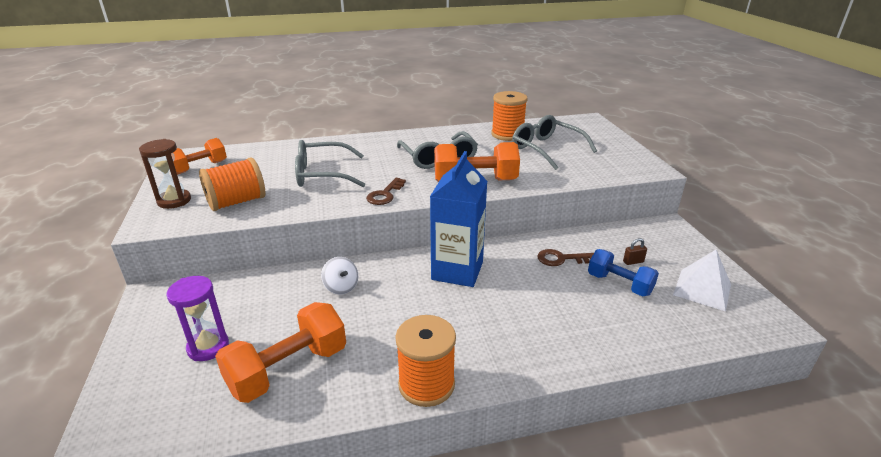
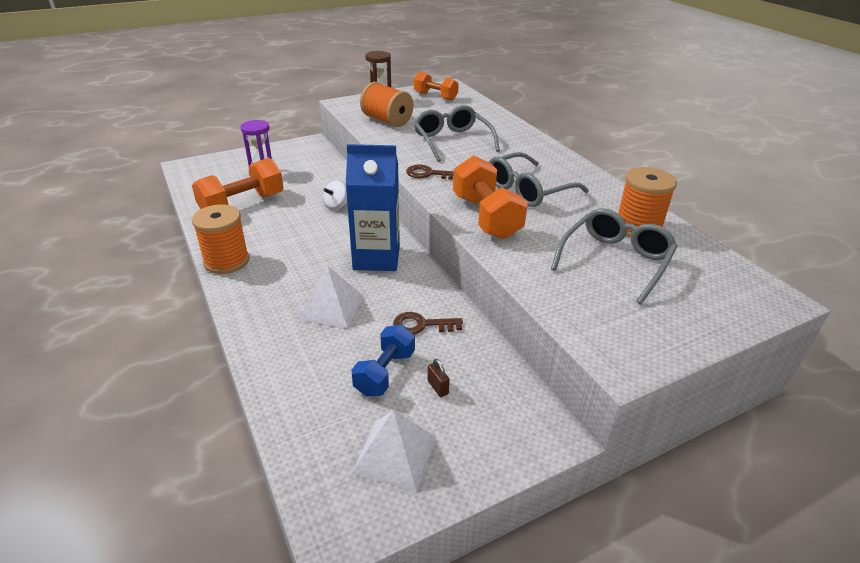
camera: 75 degrees right, 5 degrees up
(288, 369) = (242, 204): orange dumbbell -> orange dumbbell turned 75 degrees counterclockwise
(531, 305) = (332, 307): none -> white pyramid
(561, 259) = (422, 325): brown key -> brown key turned 75 degrees counterclockwise

